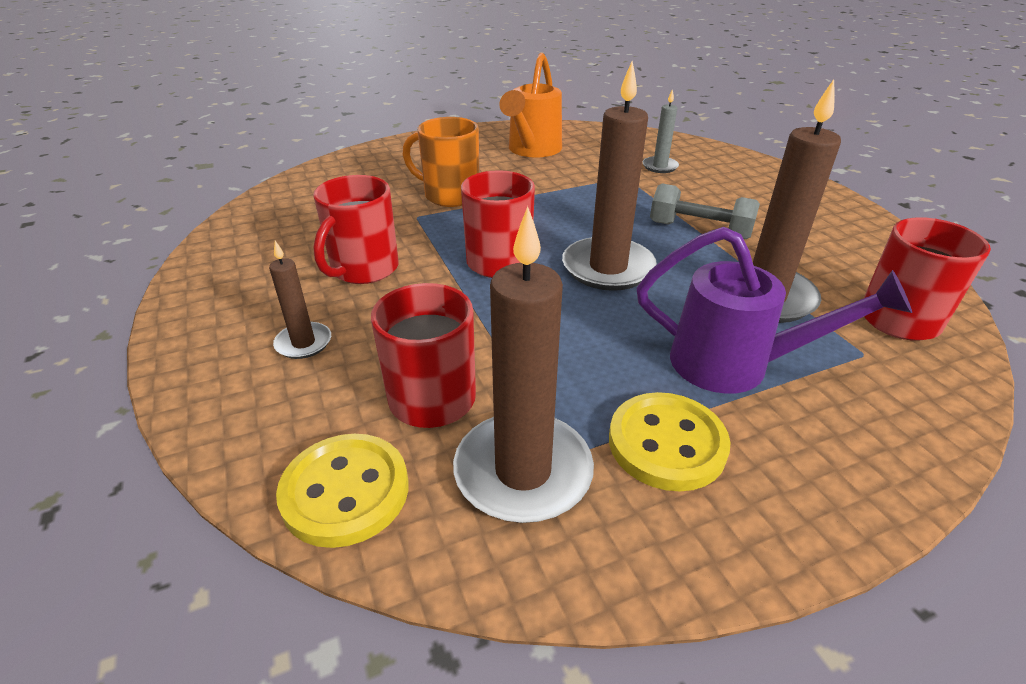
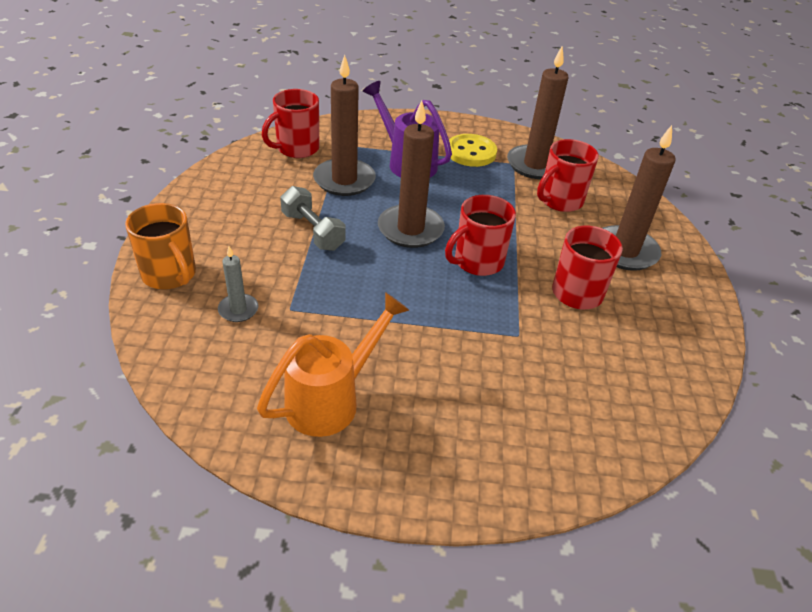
camera: 155 degrees left, 5 degrees up
(303, 343) = (624, 251): brown candle -> brown candle, size x1.96
(345, 491) = (608, 183): yellow button -> none
(450, 195) = (474, 353): orange mug -> orange mug (170, 275)

